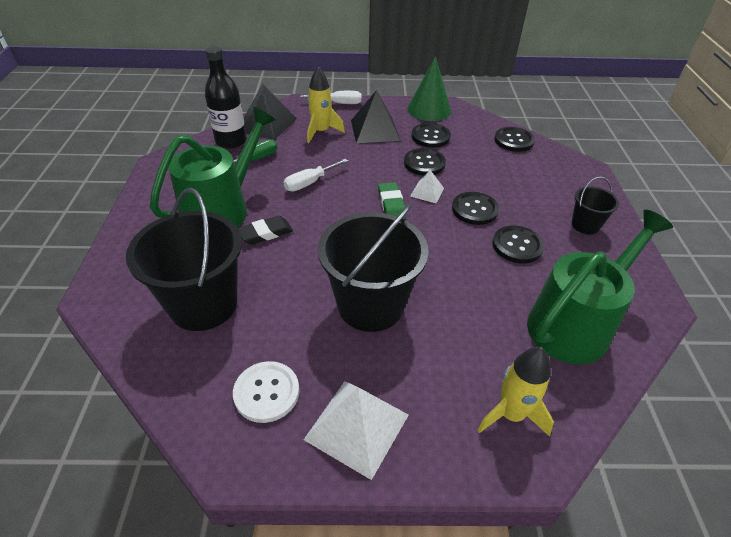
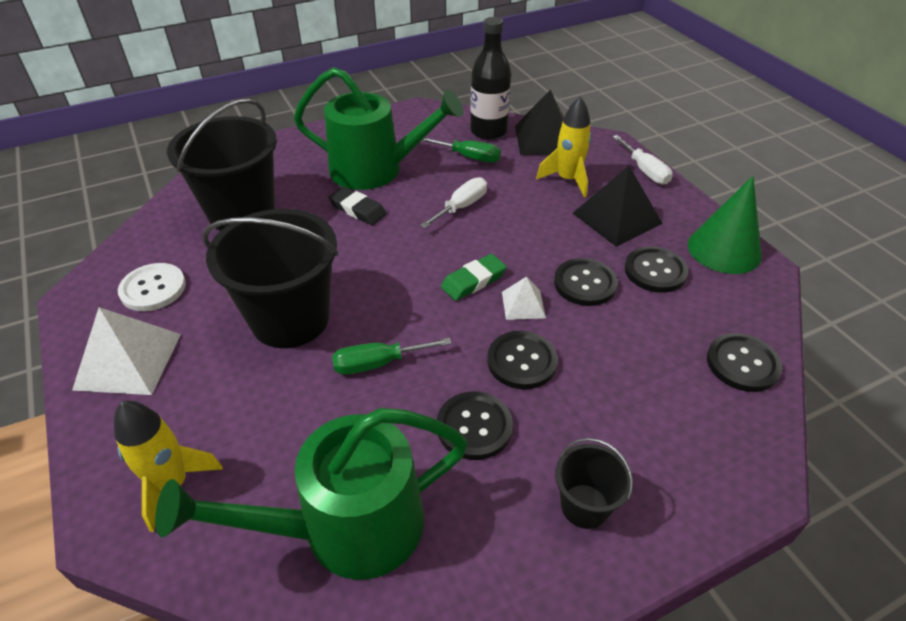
camera: 65 degrees right, 0 degrees up
(309, 183) = (461, 207): white screwdriver -> white screwdriver turned 105 degrees clockwise
(444, 271) = (377, 363): none -> green screwdriver
(574, 324) = (347, 528): green watering can -> green watering can turned 135 degrees clockwise

